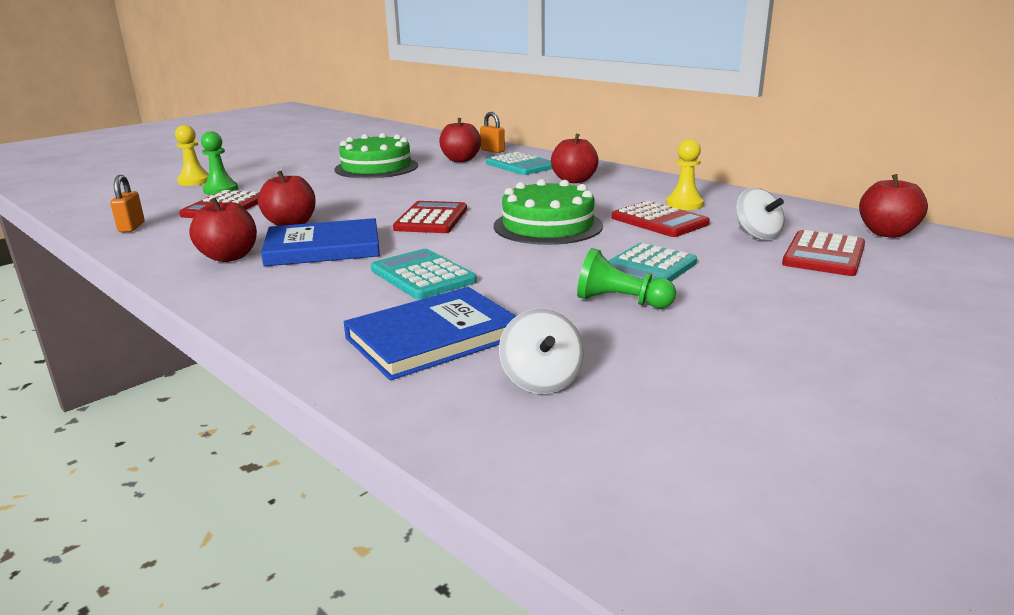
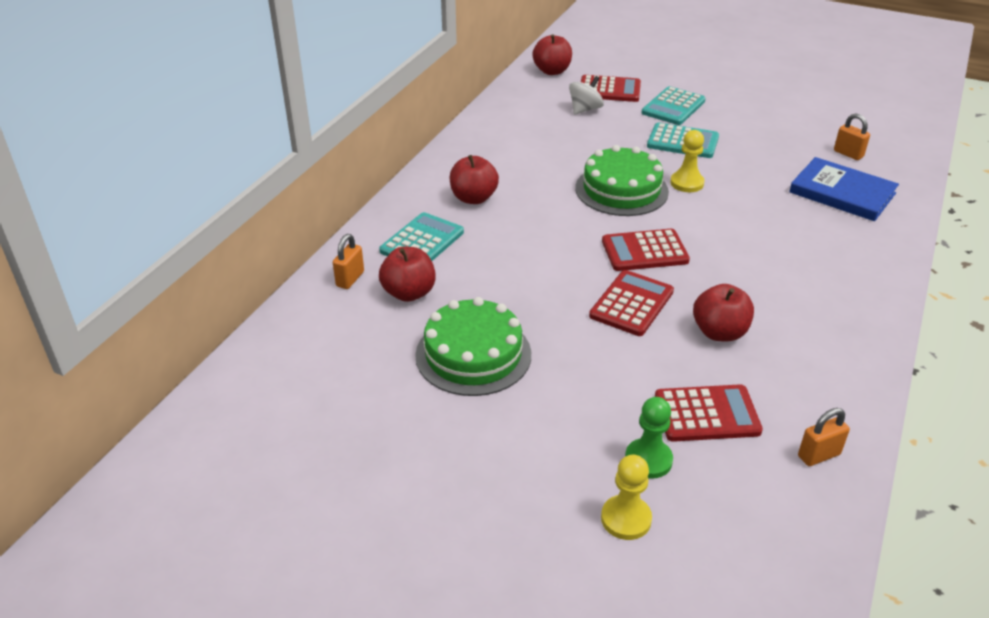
camera: 110 degrees left, 15 degrees up
(229, 257) = (820, 332): red apple -> none
(323, 248) = (757, 286): blue book -> none
(423, 276) = (766, 220): turquoise calculator -> turquoise calculator (673, 107)
(541, 380) = (848, 154): white spinning top -> orange padlock
(620, 301) = (739, 144): green pawn -> none
(659, 221) = (577, 145): red calculator -> red calculator (631, 304)
(684, 204) = (525, 138): yellow pawn -> yellow pawn (687, 183)

